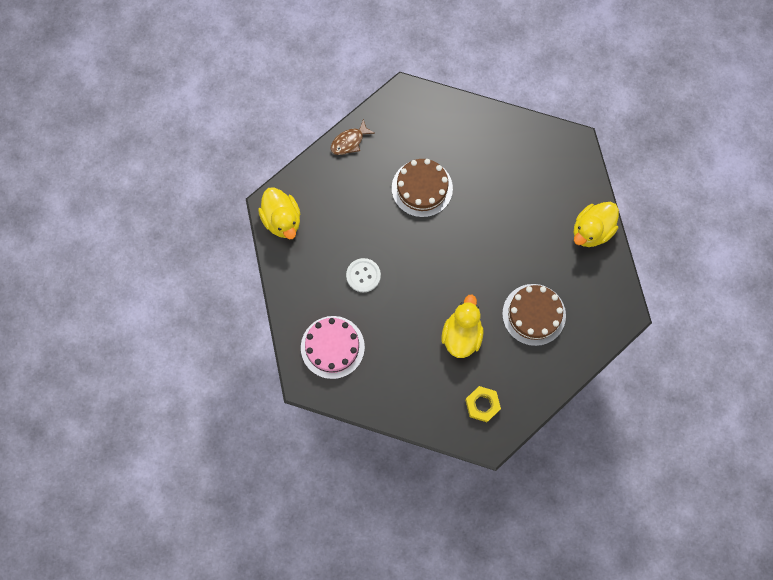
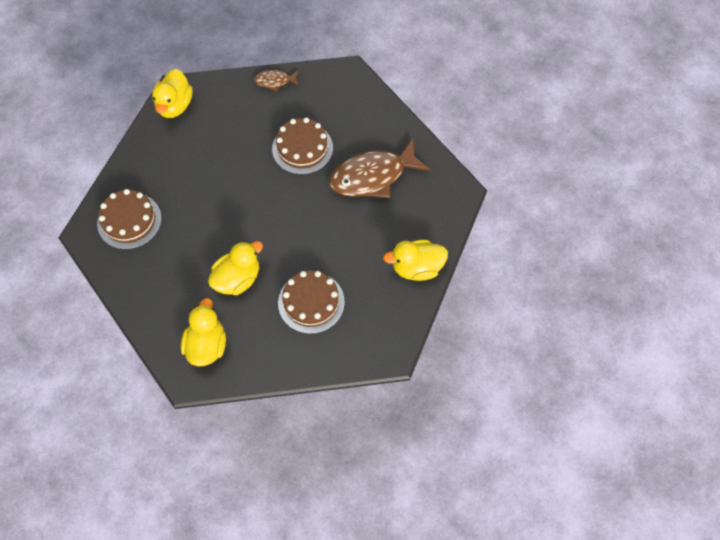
camera: 35 degrees right, 10 degrees down
(332, 347) = (129, 221): pink cake -> brown cake
(363, 275) = (200, 183): white button -> none
(482, 405) = (207, 345): yellow nut -> yellow duck
(498, 175) = (373, 176): none -> brown fish

